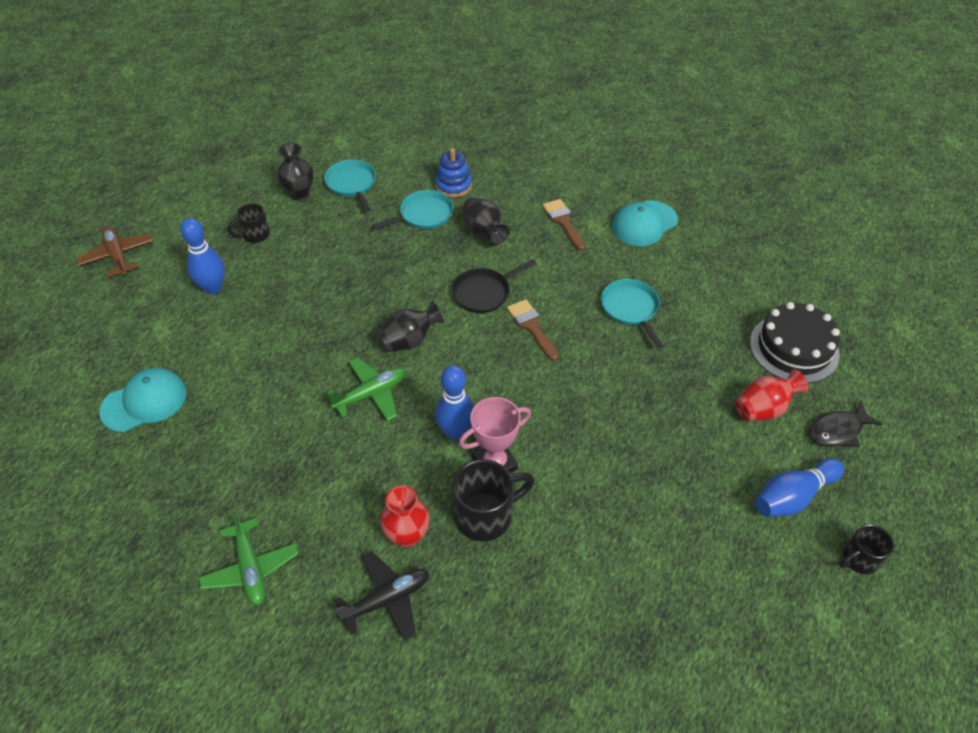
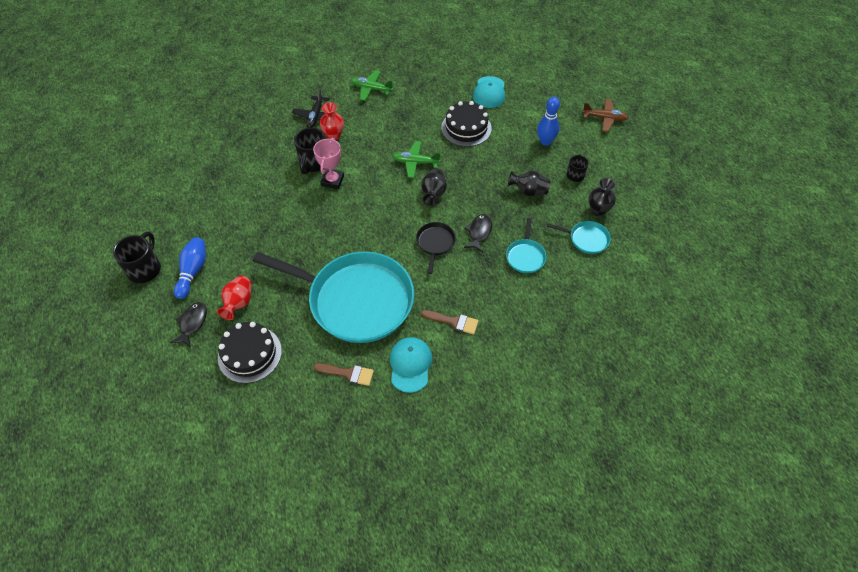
camera: 130 degrees right, 5 degrees up
(251, 382) = (466, 128): none -> black cake
(371, 394) = (415, 162): green plane -> green plane turned 90 degrees clockwise
(429, 266) = (479, 232): none -> black fish
(453, 185) = (540, 288): blue stacking toy -> none
(456, 432) = (362, 178): blue bowling pin -> none
(484, 232) = (483, 275): black vase -> black vase (528, 191)
(531, 327) = (391, 247): brown brush -> brown brush (348, 373)
(630, 308) = (356, 300): turquoise pan -> turquoise pan, size x2.48
(859, 559) = (145, 268): black mug -> black mug, size x1.66

